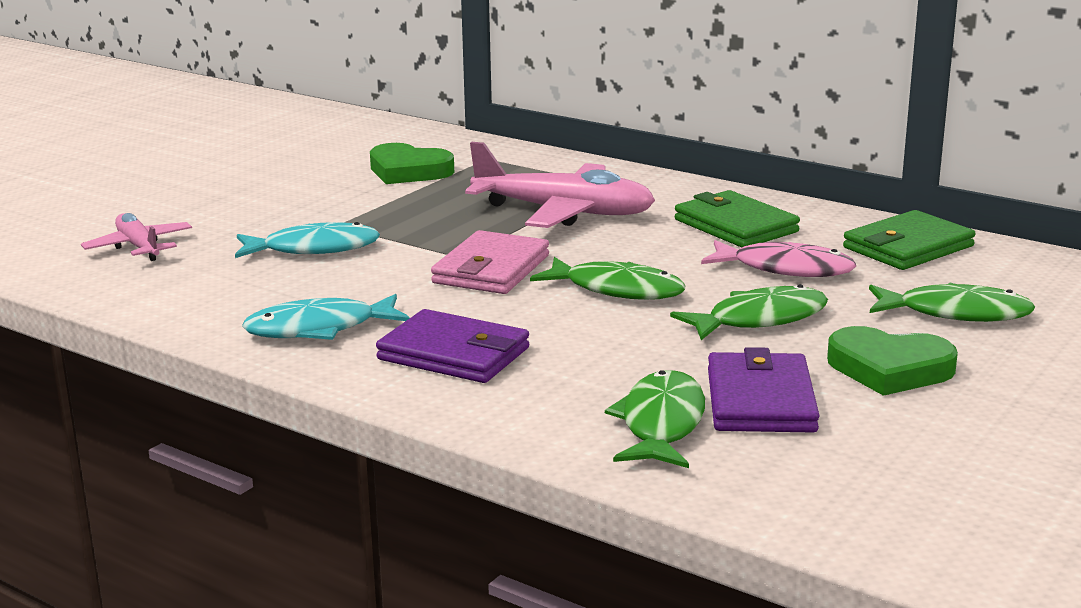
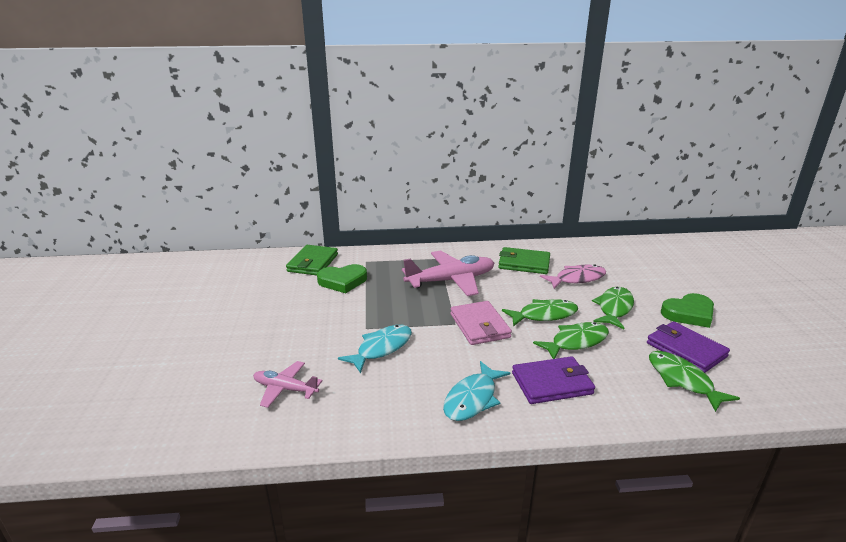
camera: 40 degrees left, 5 degrees up
(907, 247) = (592, 252): green wallet -> green wallet (313, 263)
(956, 313) = (658, 278): green fish -> green fish (576, 342)

